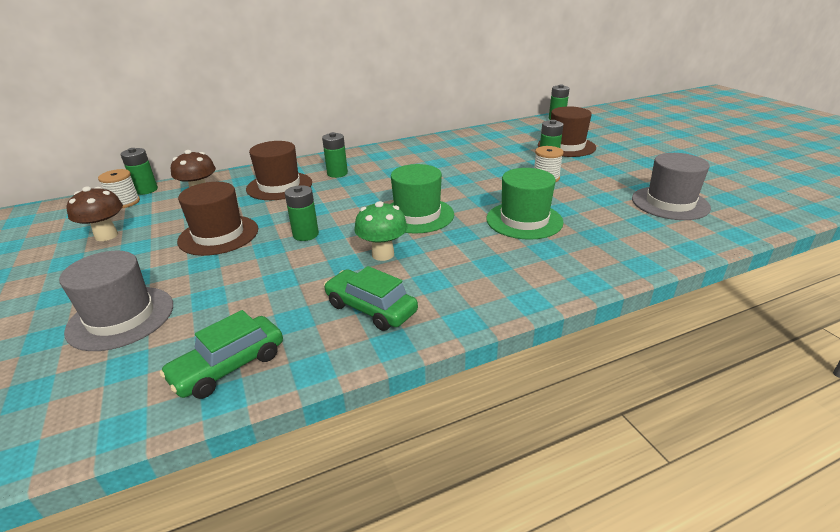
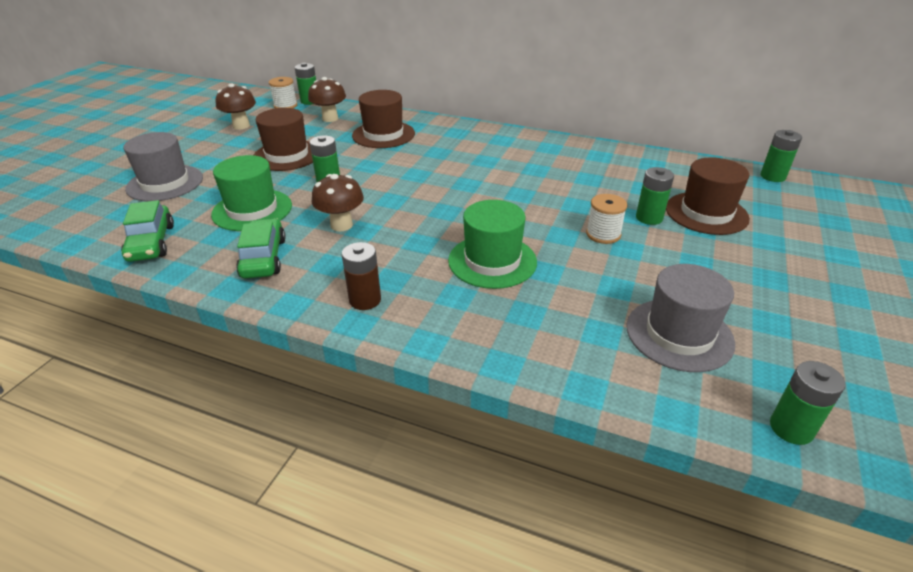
camera: 45 degrees right, 5 degrees up
(229, 366) = (151, 243): green car -> green car turned 105 degrees counterclockwise
(337, 173) = (439, 142): green battery -> green battery (791, 428)
(383, 254) = (341, 225): green mushroom -> brown mushroom
(417, 215) = (423, 208): green hat -> green hat (252, 210)
(504, 285) = (365, 300): none -> brown battery

